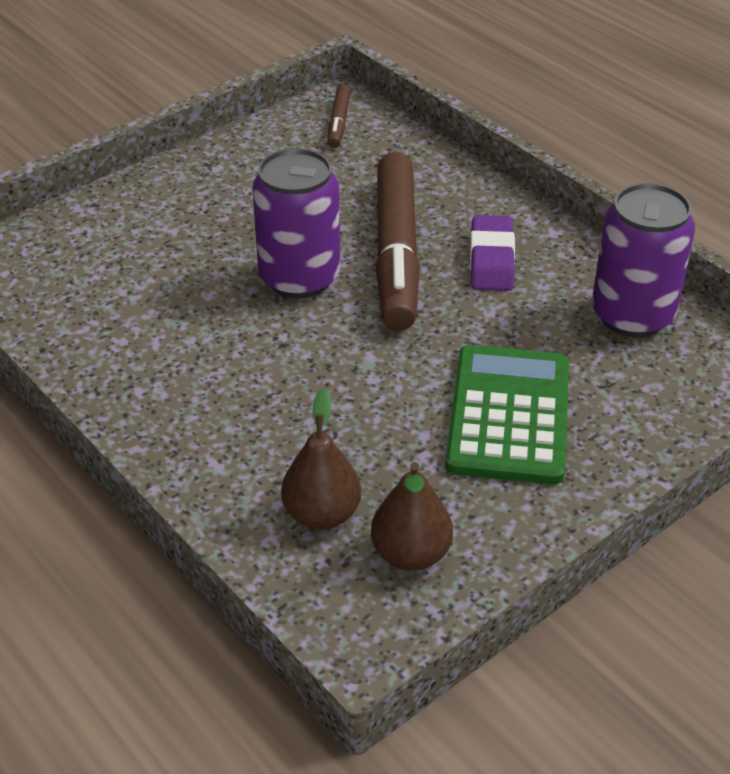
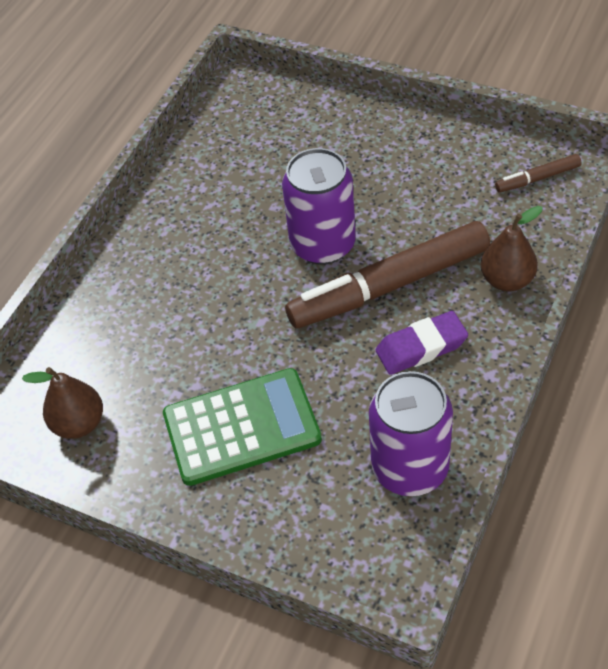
camera: 70 degrees right, 10 degrees up
(321, 514) = (93, 361): brown pear -> brown pear (507, 280)

